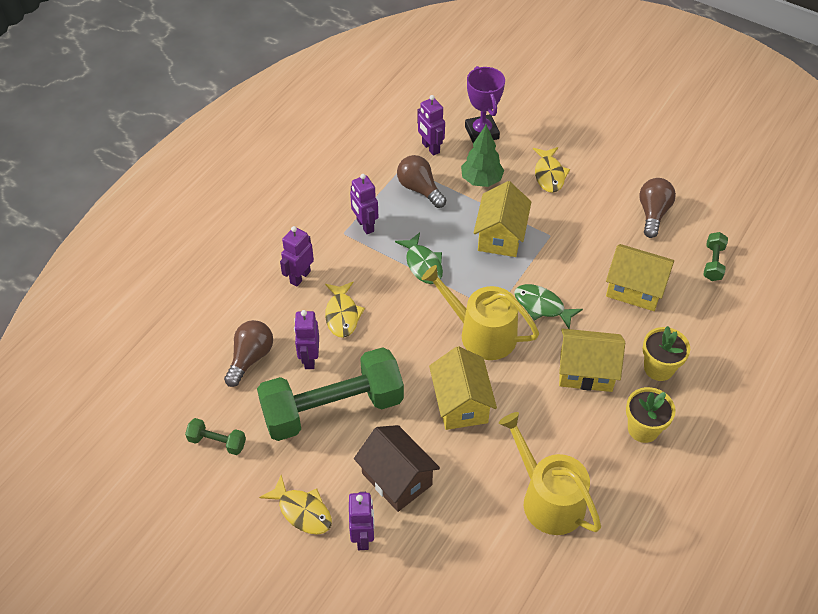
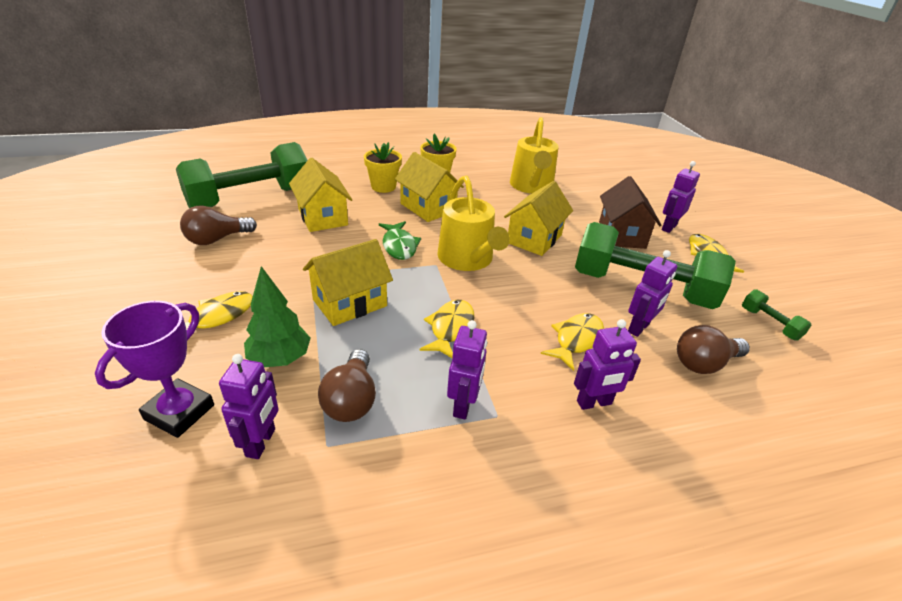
camera: 140 degrees left, 15 degrees down
(423, 264) = (450, 328): green fish -> yellow fish
(713, 263) = (250, 198): green dumbbell -> green dumbbell, size x2.48

